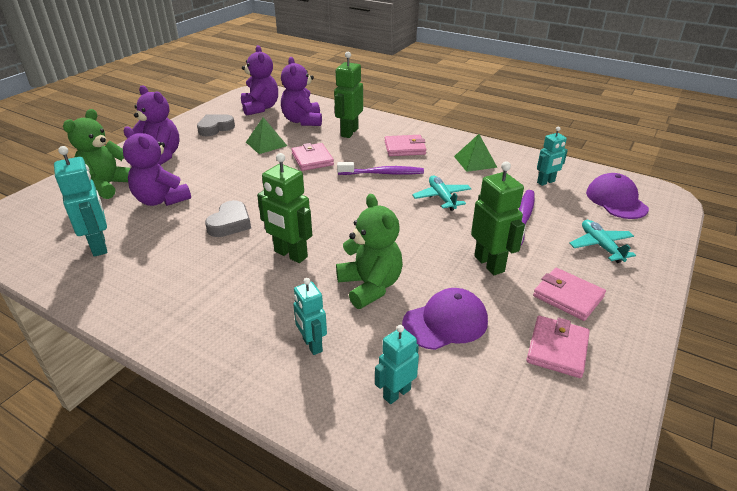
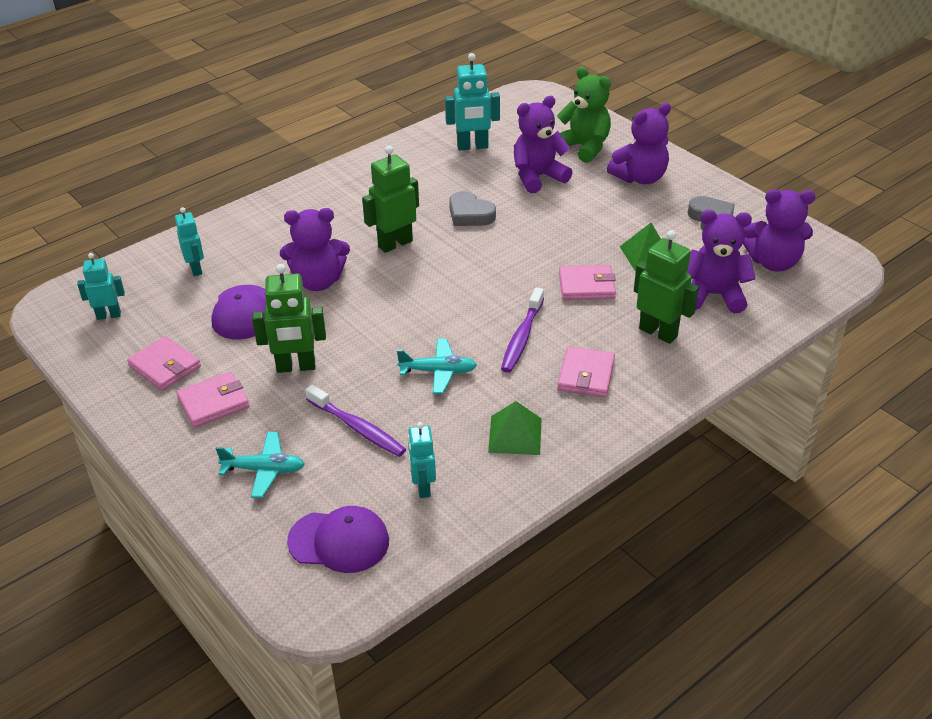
camera: 110 degrees right, 5 degrees up
(312, 345) = (272, 239): turquoise robot -> turquoise robot (109, 315)
(370, 286) = (318, 281): green teddy bear -> purple teddy bear

